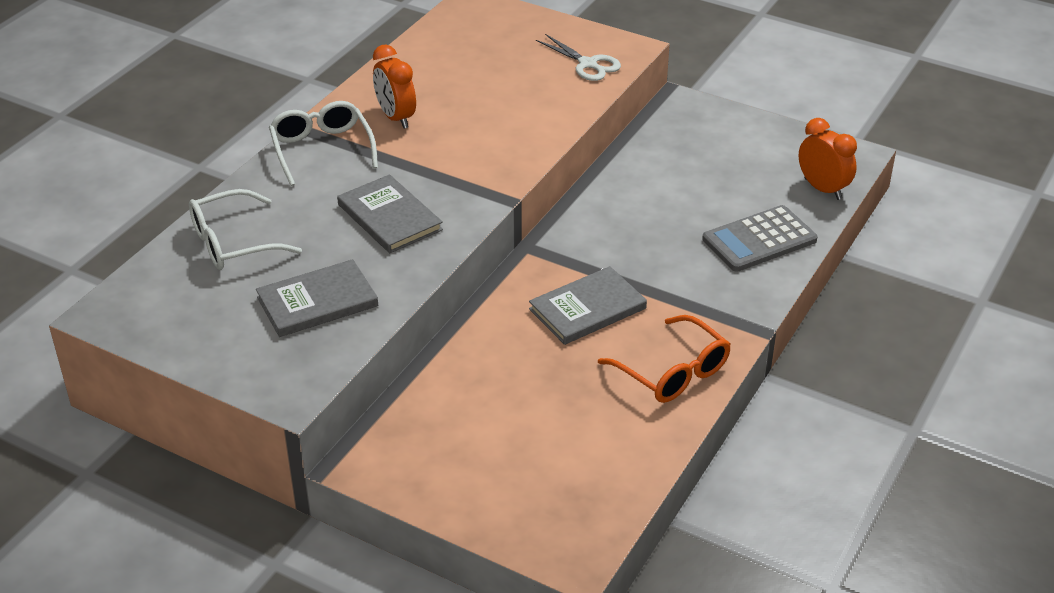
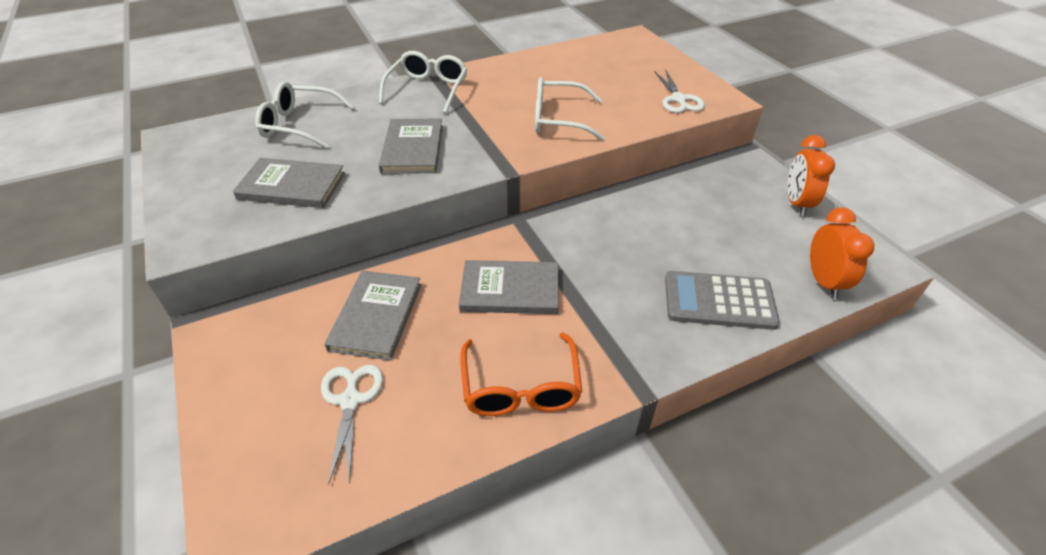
camera: 35 degrees right, 5 degrees up
(396, 118) = (499, 87): orange clock -> orange clock (797, 203)
(496, 130) = (558, 119): none -> white glasses
(497, 382) = (376, 316): none -> grey book
(553, 446) = (350, 401): none -> white scissors

